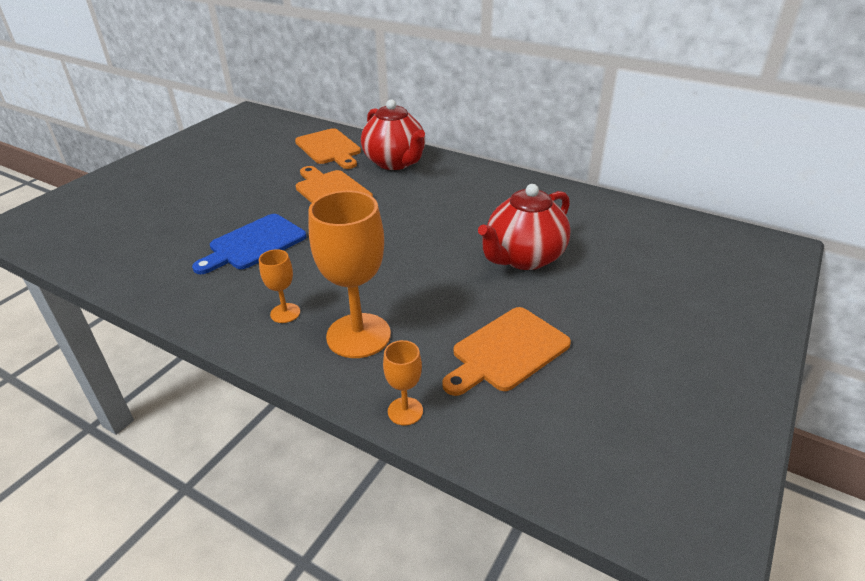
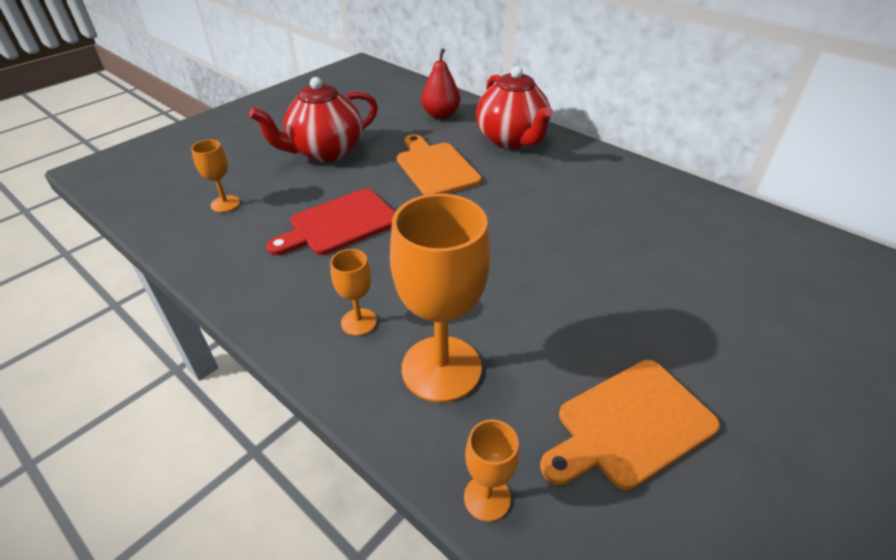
camera: 10 degrees right, 5 degrees up
(146, 240) = (225, 204): none -> orange goblet
(254, 244) = (339, 224): blue cutting board -> red cutting board
(329, 148) = (440, 115): orange cutting board -> red pear
(523, 258) = (658, 286): red teapot -> red teapot (325, 152)

